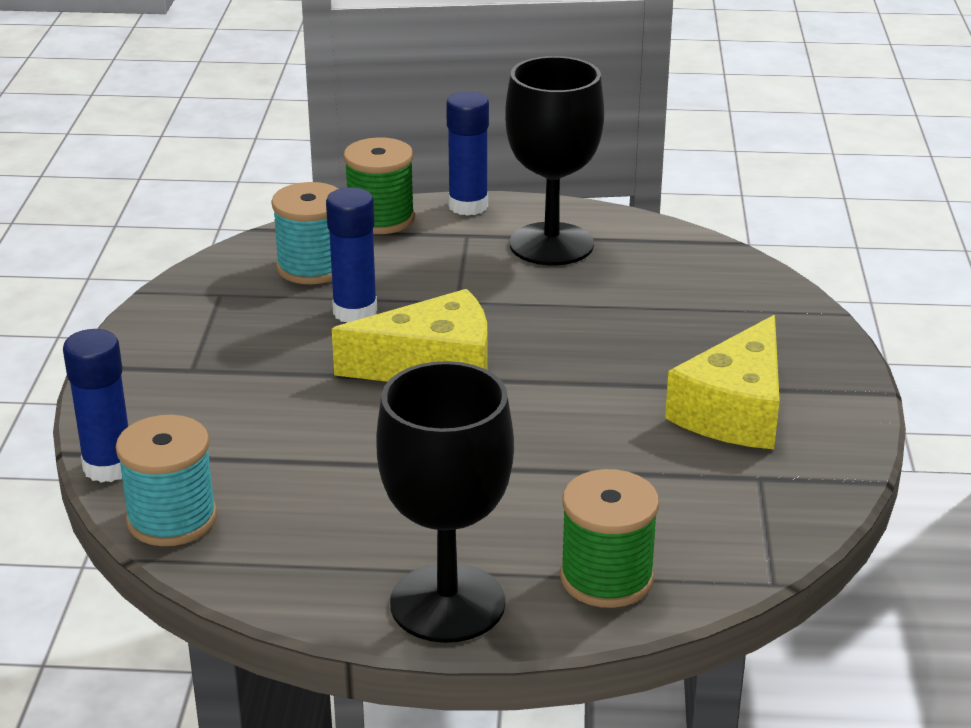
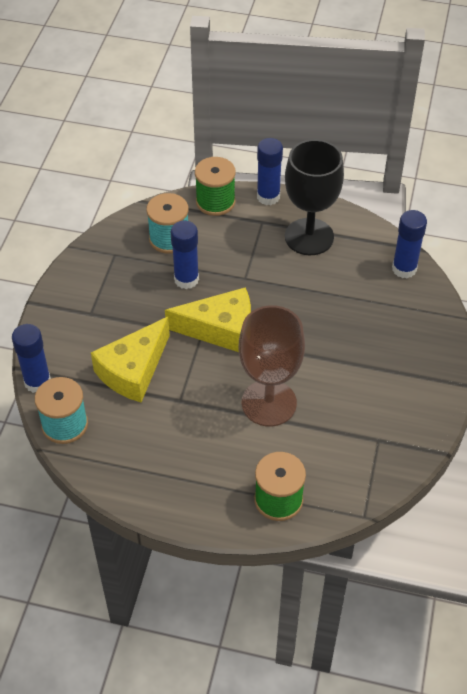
camera: 10 degrees right, 20 degrees up
(447, 603) = (193, 504): black goblet -> none
(547, 450) = (269, 403): none -> brown goblet
(722, 266) = (404, 269): none -> blue glue stick
(734, 410) = (378, 387): yellow cheese -> yellow cheese (133, 370)

